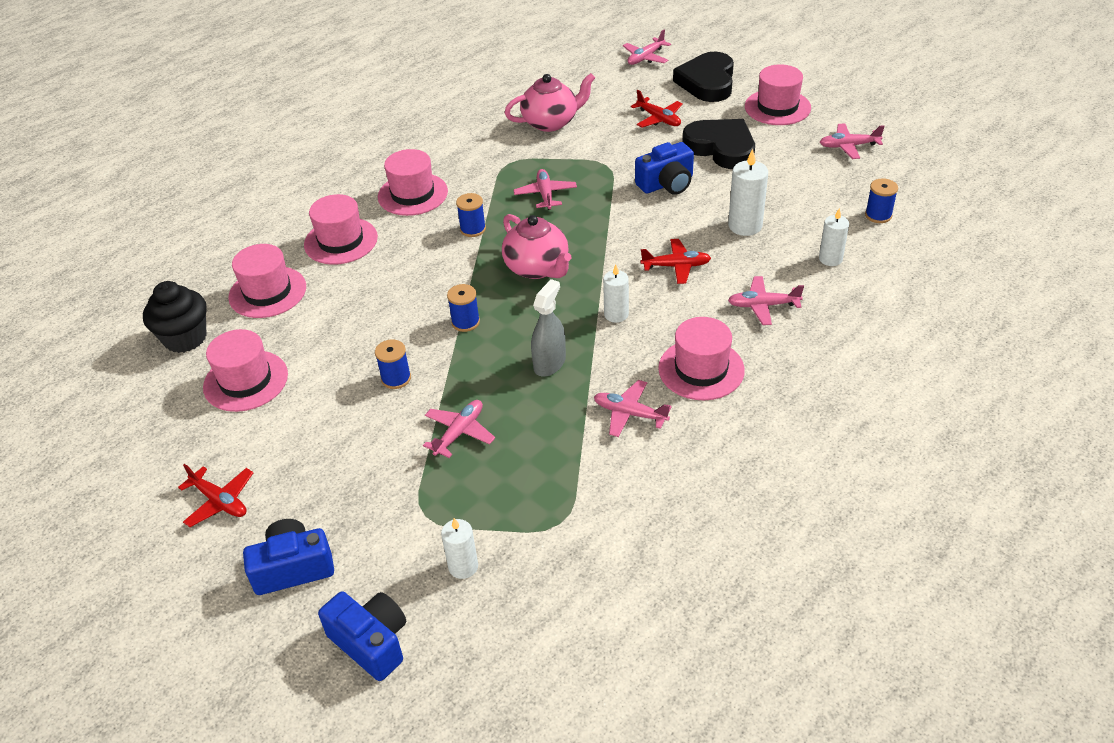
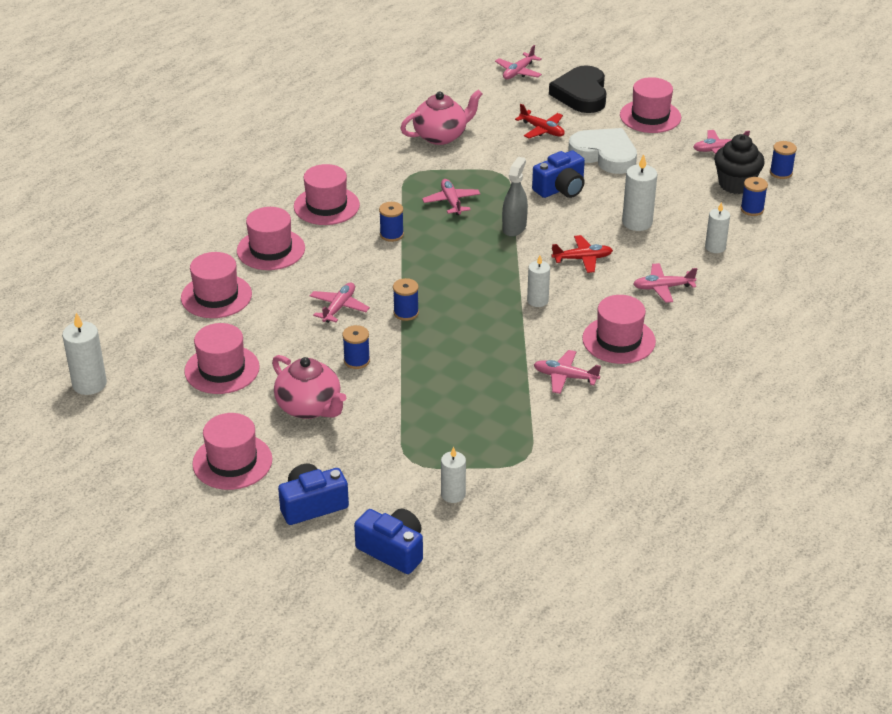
camera: 10 degrees left, 5 degrees down
(99, 390) = (89, 384): none -> white candle
(185, 338) = (153, 338): black cupcake -> black cupcake (736, 184)
(220, 501) = (232, 462): red plane -> pink hat
(459, 433) = (424, 399): pink plane -> pink plane (339, 307)
(537, 268) = (459, 265): pink teapot -> pink teapot (310, 407)
(549, 363) = (488, 342): grey spray bottle -> grey spray bottle (514, 227)
(721, 148) = (604, 155): black heart -> white heart
(916, 174) = (781, 173): none -> blue spool

